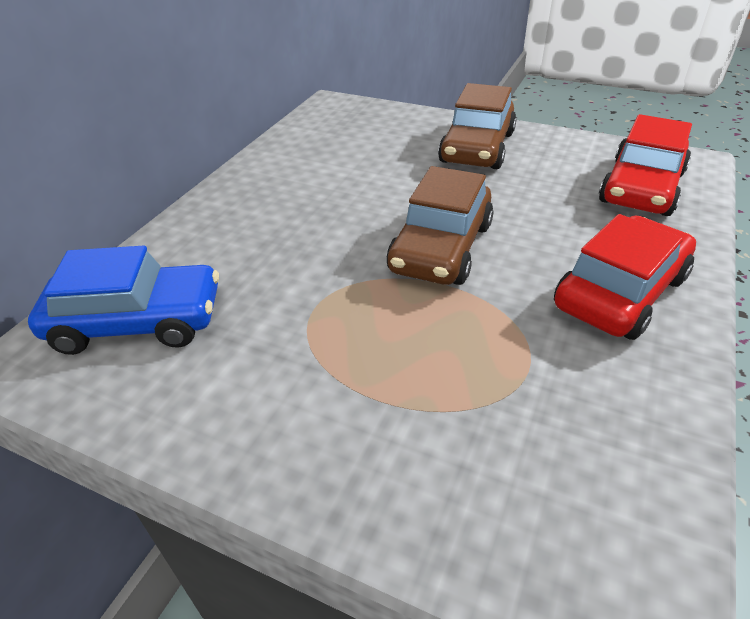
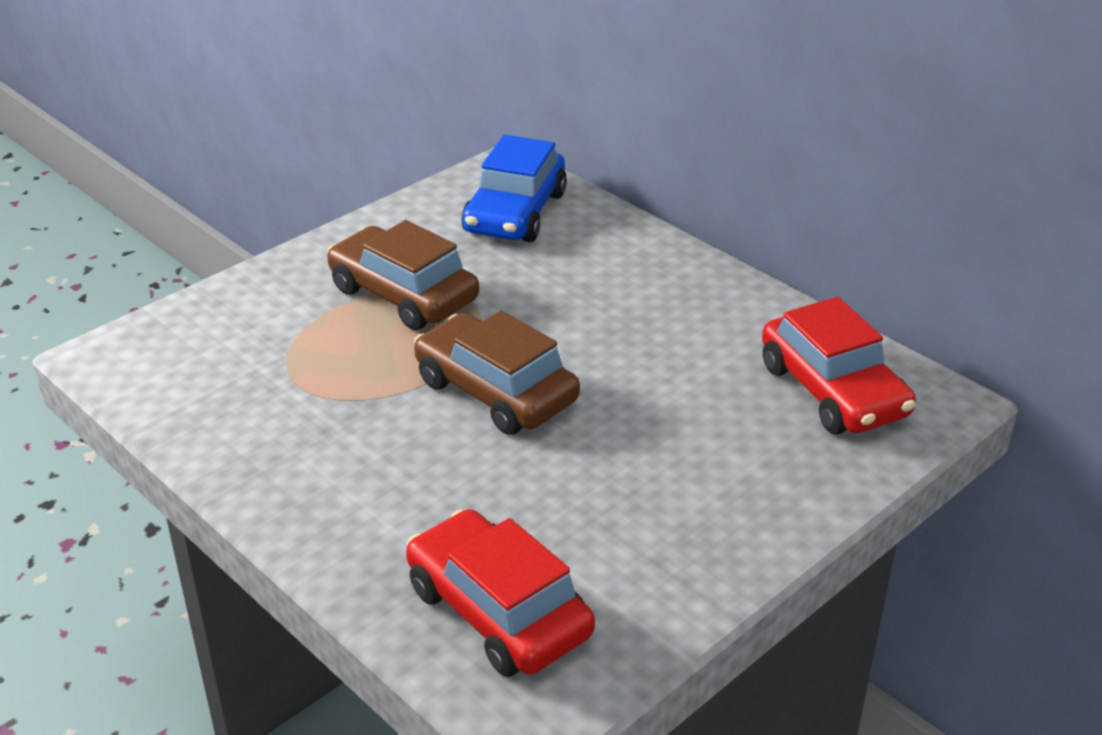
camera: 110 degrees right, 5 degrees down
(477, 148) = (707, 499): brown car -> brown car (403, 294)
(620, 292) = (335, 482): red car -> red car (833, 391)

